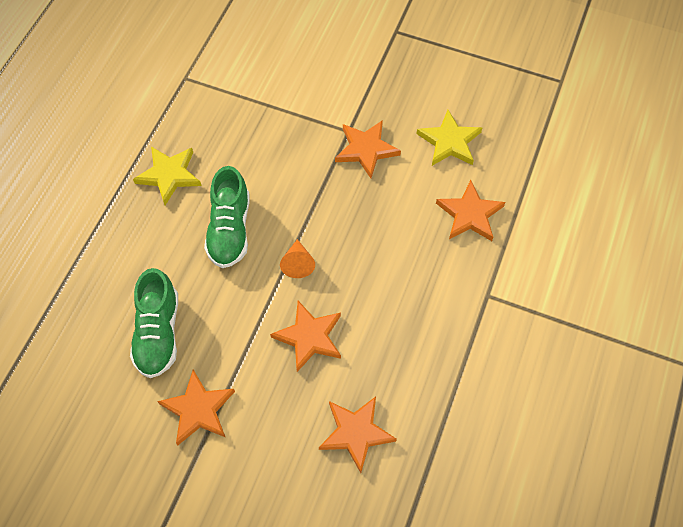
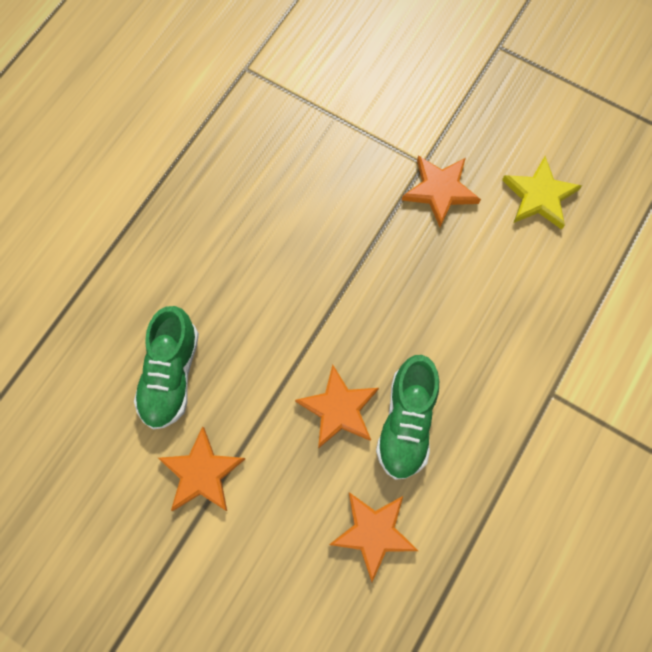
camera: 10 degrees right, 10 degrees up
(169, 175) = (210, 186): yellow star -> none
(230, 229) = (269, 264): green shoe -> green shoe (406, 422)
(298, 263) = (339, 318): orange cone -> none
(469, 214) = (548, 290): orange star -> none

